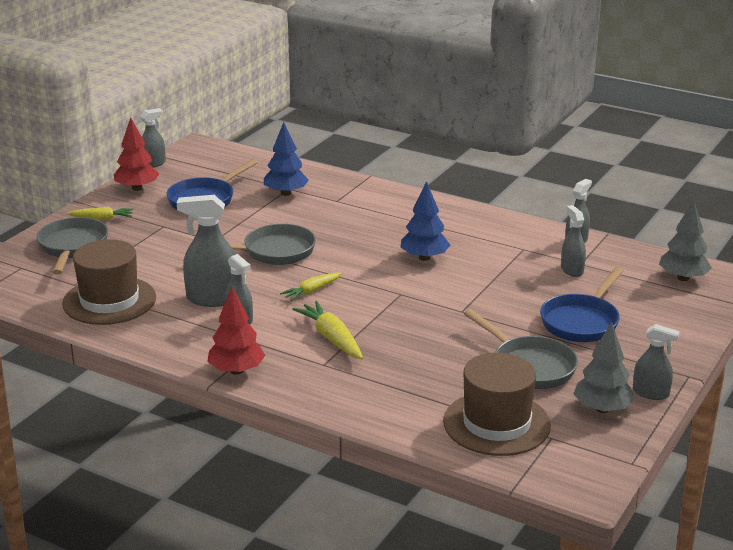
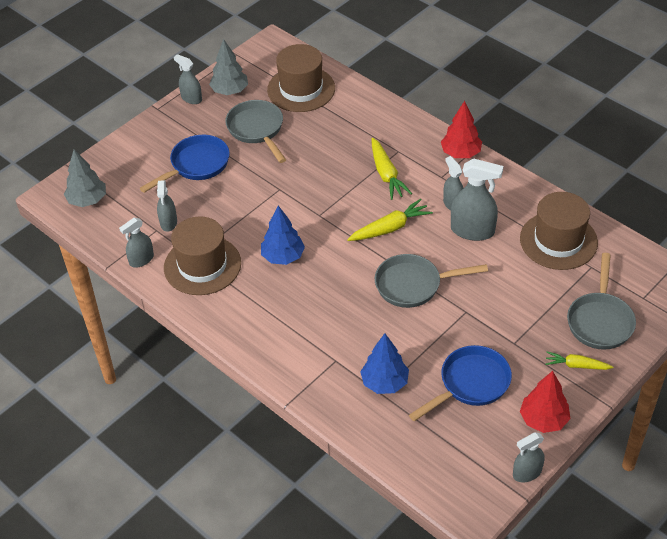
camera: 165 degrees left, 20 degrees up
(311, 291) = (390, 228): yellow carrot -> yellow carrot, size x1.52
(507, 243) = (202, 265): none -> brown hat

